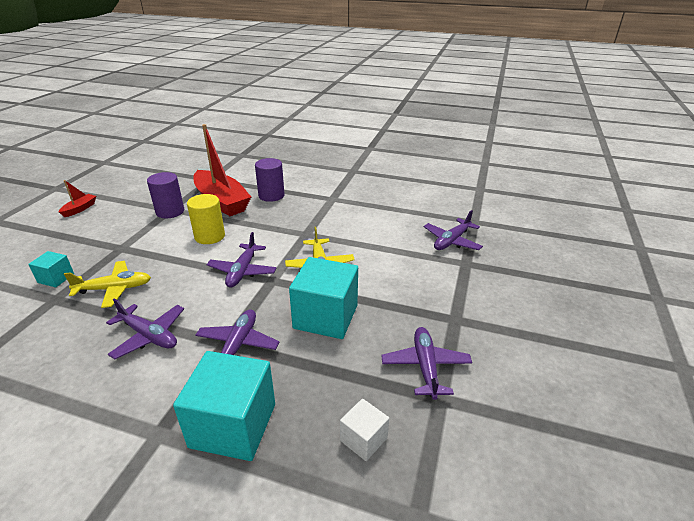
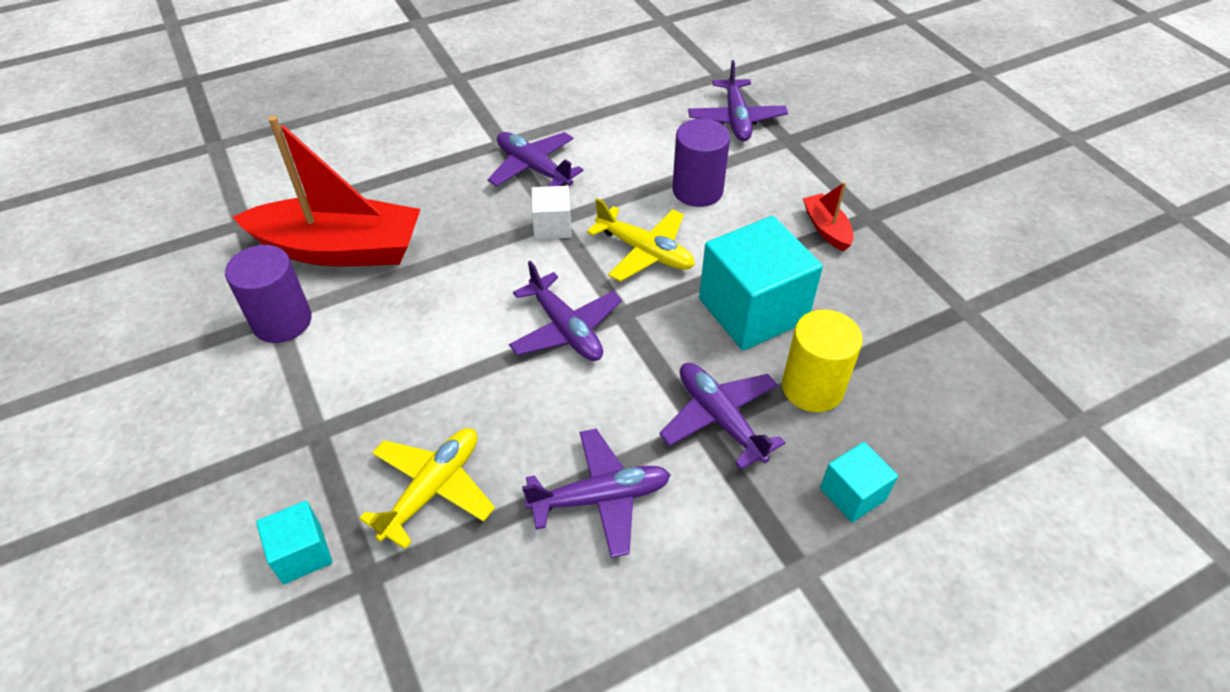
camera: 45 degrees left, 15 degrees up
(80, 209) = (86, 432): red boat -> red boat (826, 228)
(210, 236) = (427, 314): yellow cylinder -> yellow cylinder (812, 387)
(233, 425) = (852, 494): turquoise cube -> turquoise cube, size x0.50
(271, 195) = (404, 190): purple cylinder -> purple cylinder (697, 190)
(363, 439) = (966, 400): white cube -> white cube (552, 226)
(425, 366) = (914, 288): purple plane -> purple plane (533, 168)

